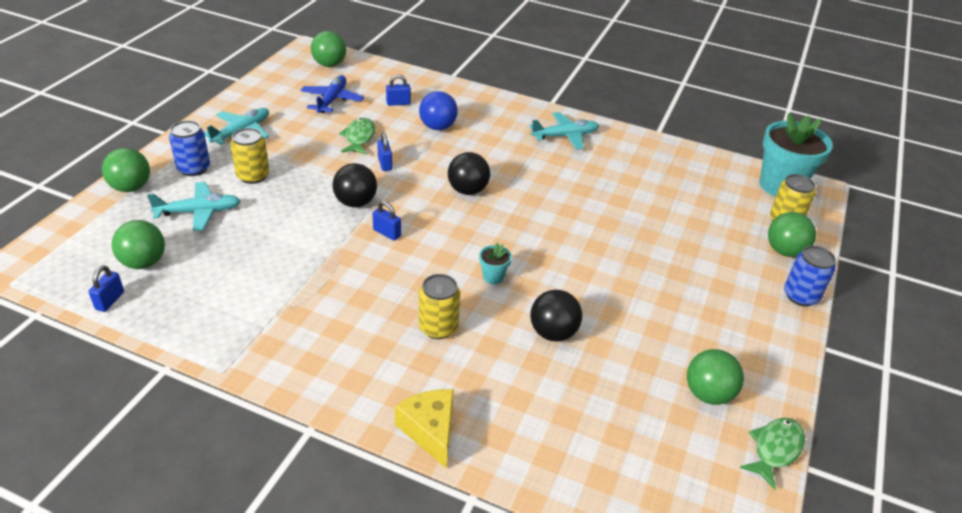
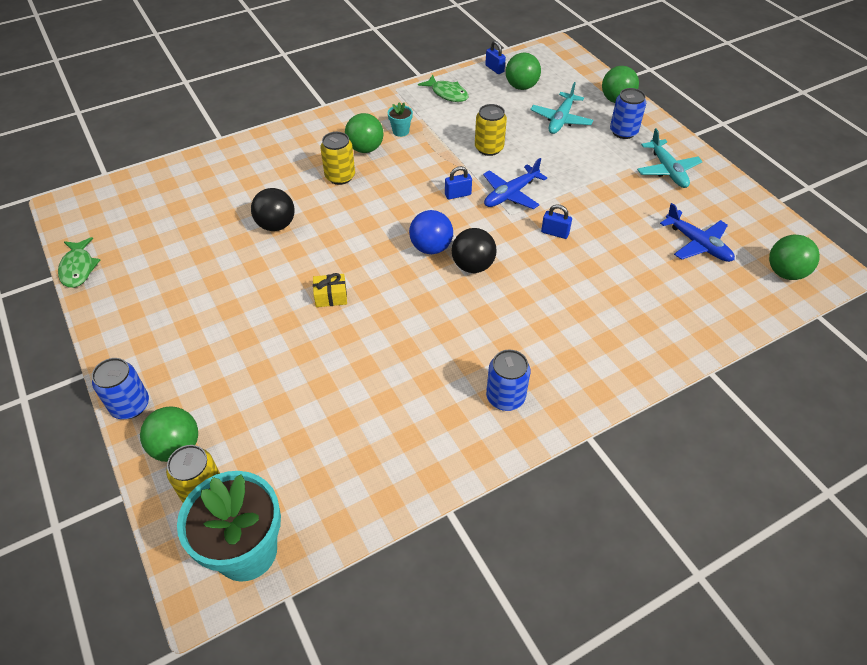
camera: 130 degrees right, 10 degrees up
(253, 176) = (591, 156): yellow can -> yellow can (489, 148)
(355, 202) = (511, 194): black ball -> blue plane
(359, 137) = (611, 235): green fish -> green fish (447, 94)
(398, 103) = (664, 290): blue padlock -> none
(430, 431) = (272, 140): yellow cheese -> none
(437, 127) = (595, 298): blue ball -> blue ball (431, 247)
(493, 277) = (357, 225): turquoise flower pot -> turquoise flower pot (400, 131)
(565, 136) = (505, 397): turquoise plane -> blue can
(586, 249) = (331, 297): none -> yellow gift
(708, 394) = (145, 267): green ball -> green ball (365, 149)

